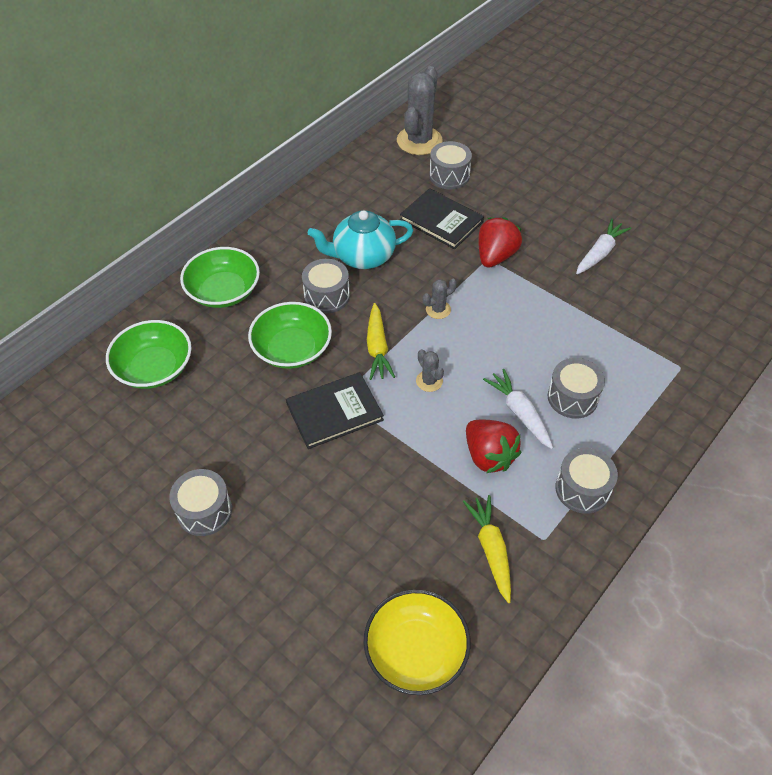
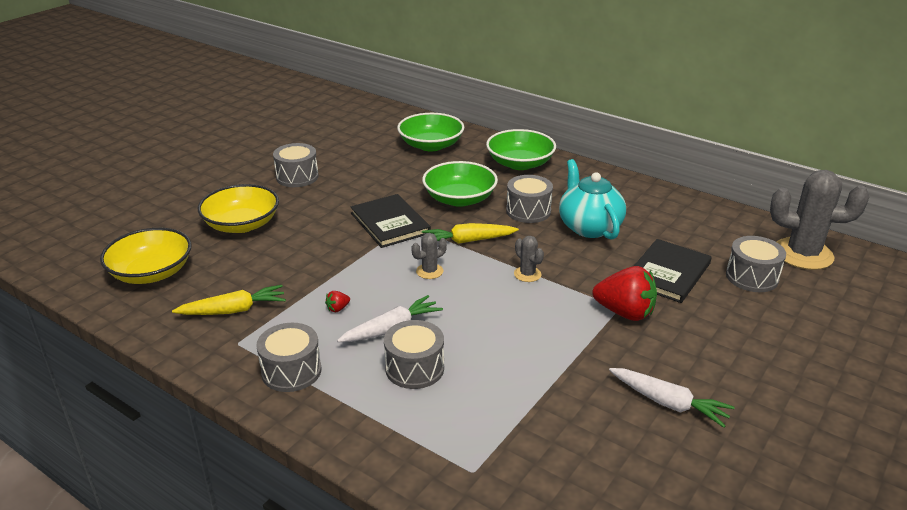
camera: 85 degrees right, 20 degrees down
(316, 563) = (242, 224): none -> yellow bowl
(488, 456) = (338, 308): red strawberry -> red strawberry, size x0.41

